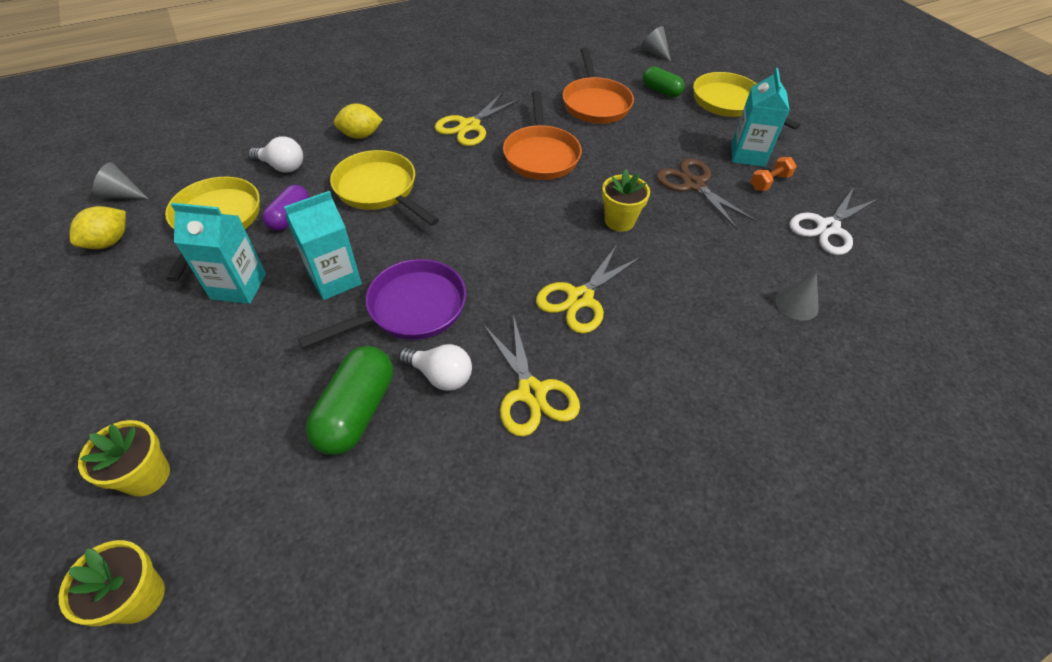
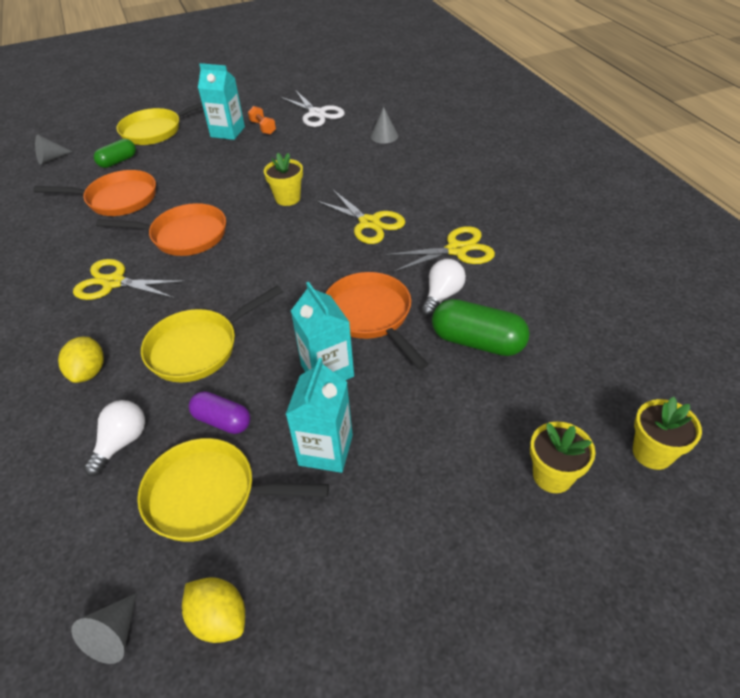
camera: 80 degrees left, 5 degrees down
(410, 309) = (371, 316): purple pan -> orange pan
(469, 126) = (114, 282): yellow scissors -> yellow scissors turned 150 degrees clockwise
(693, 185) = (255, 160): brown scissors -> none

